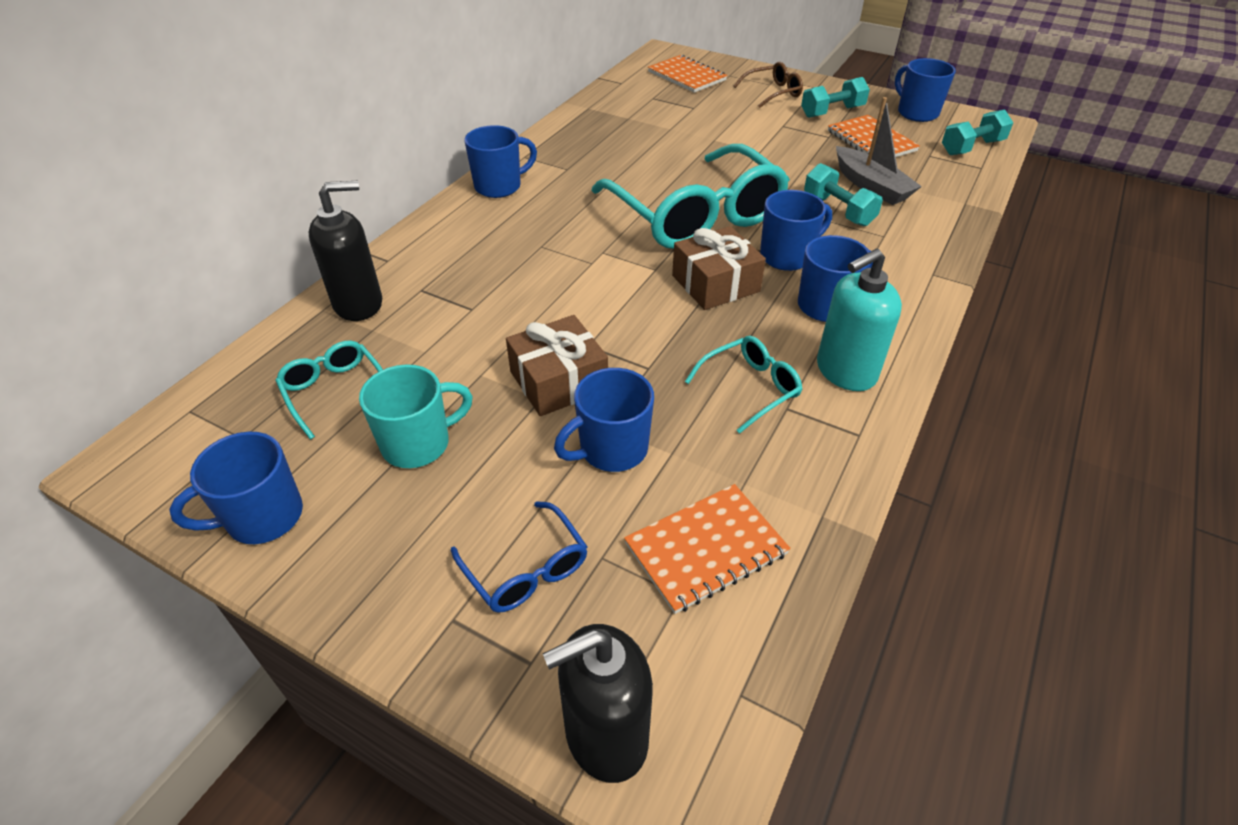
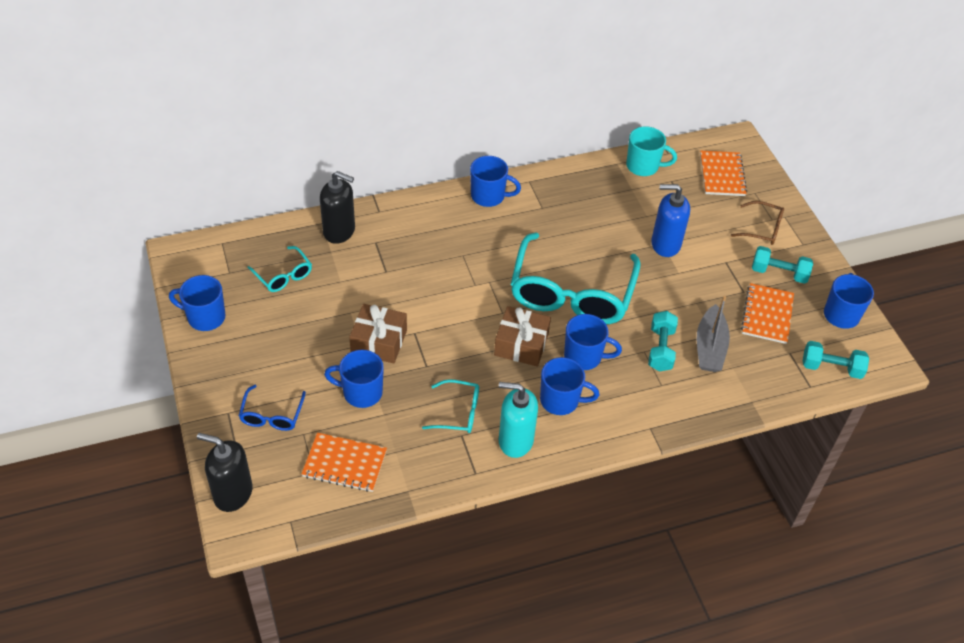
camera: 40 degrees right, 5 degrees up
(335, 392) = (283, 275): turquoise glasses -> turquoise glasses turned 135 degrees clockwise
(418, 444) = (290, 328): turquoise mug -> turquoise mug (643, 166)
(717, 138) = (665, 244): none -> blue soap dispenser

